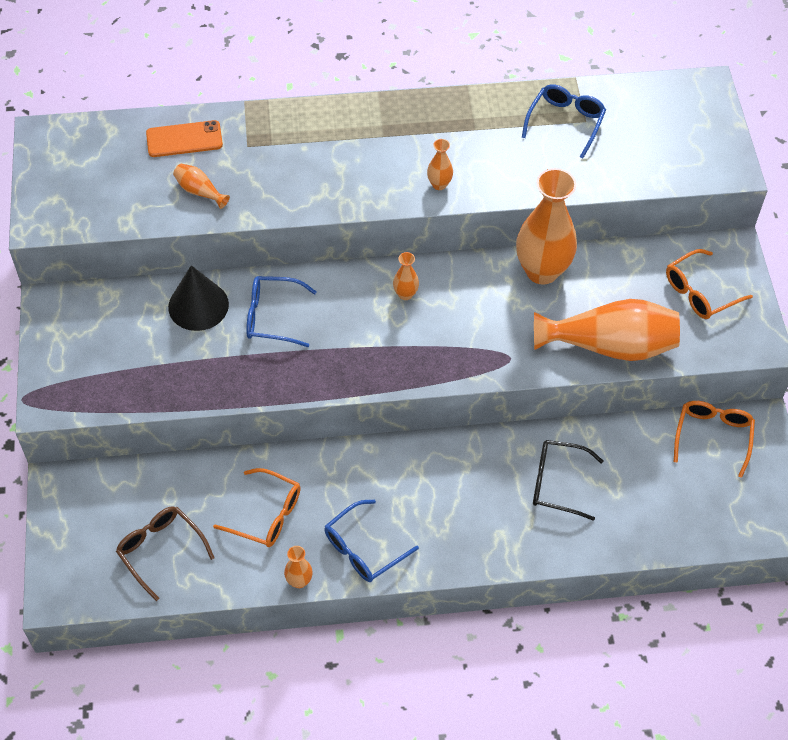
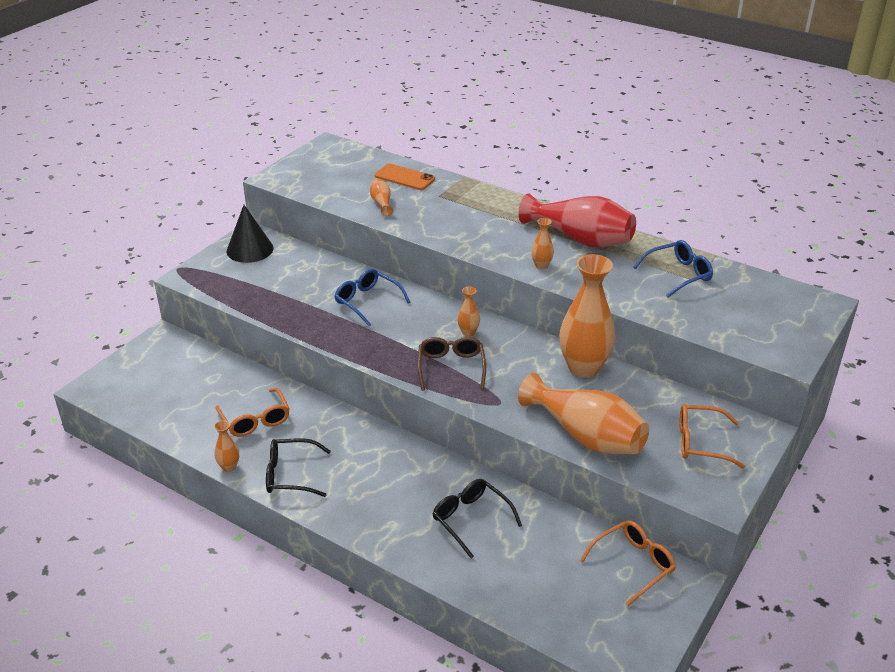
camera: 40 degrees right, 20 degrees down
(160, 550) = (172, 401): brown glasses -> brown glasses (451, 367)
(198, 305) = (330, 275): black cone -> black cone (250, 249)
(363, 549) = (290, 475): blue glasses -> black glasses
(441, 126) = (580, 239): none -> red vase

